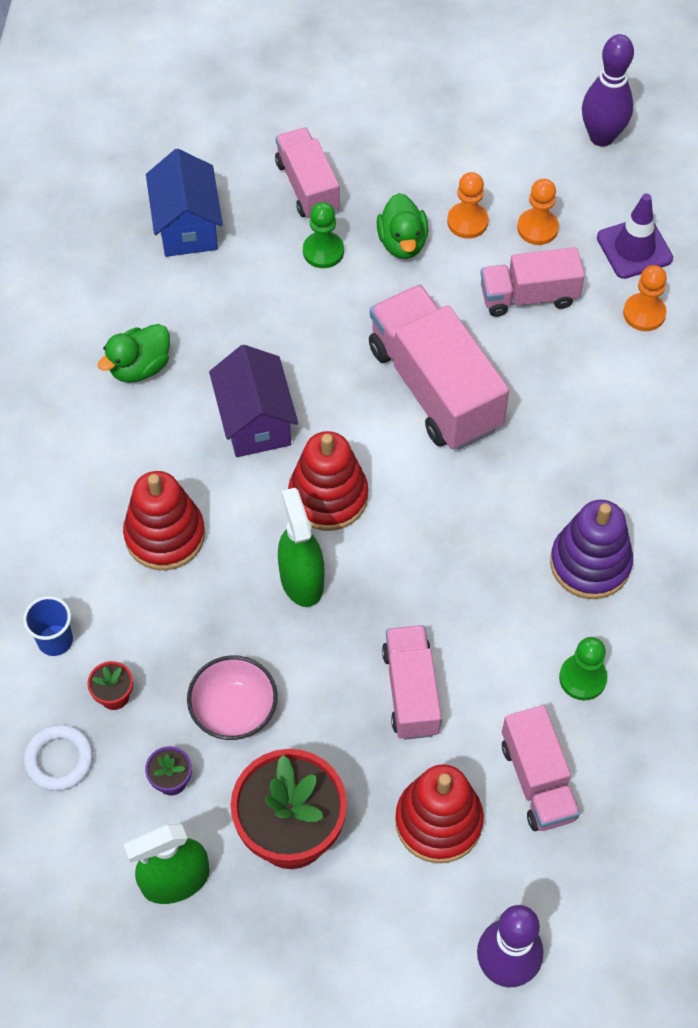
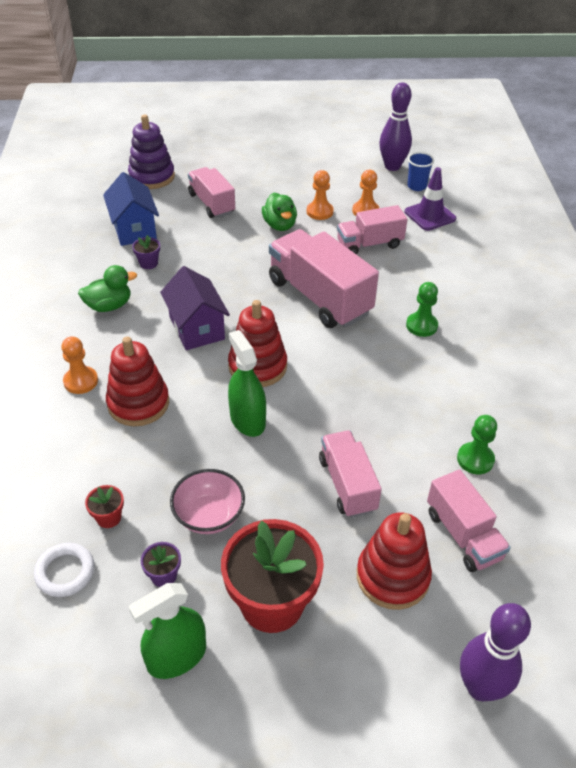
camera: 10 degrees left, 15 degrees down
(55, 640) = (56, 483): blue cup -> blue cup (417, 186)
(140, 367) = (109, 306): green duck -> green duck turned 150 degrees counterclockwise
(201, 295) = (148, 263): none -> purple flower pot
(323, 251) = (228, 234): green pawn -> green pawn (421, 325)
(590, 563) = (457, 386): purple stacking toy -> purple stacking toy (152, 177)
(644, 313) = (447, 246): orange pawn -> orange pawn (81, 381)

